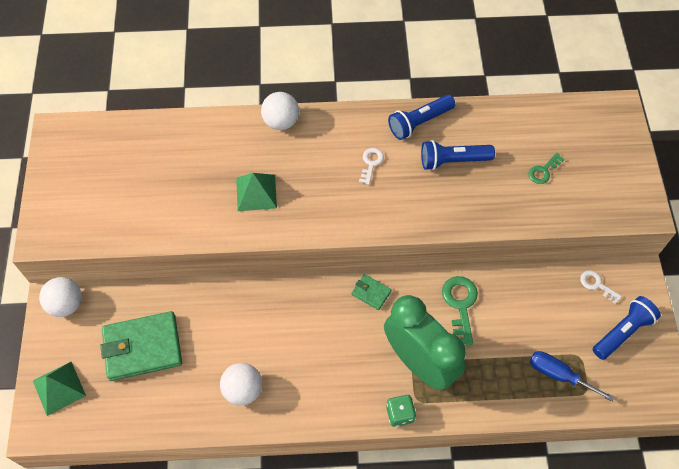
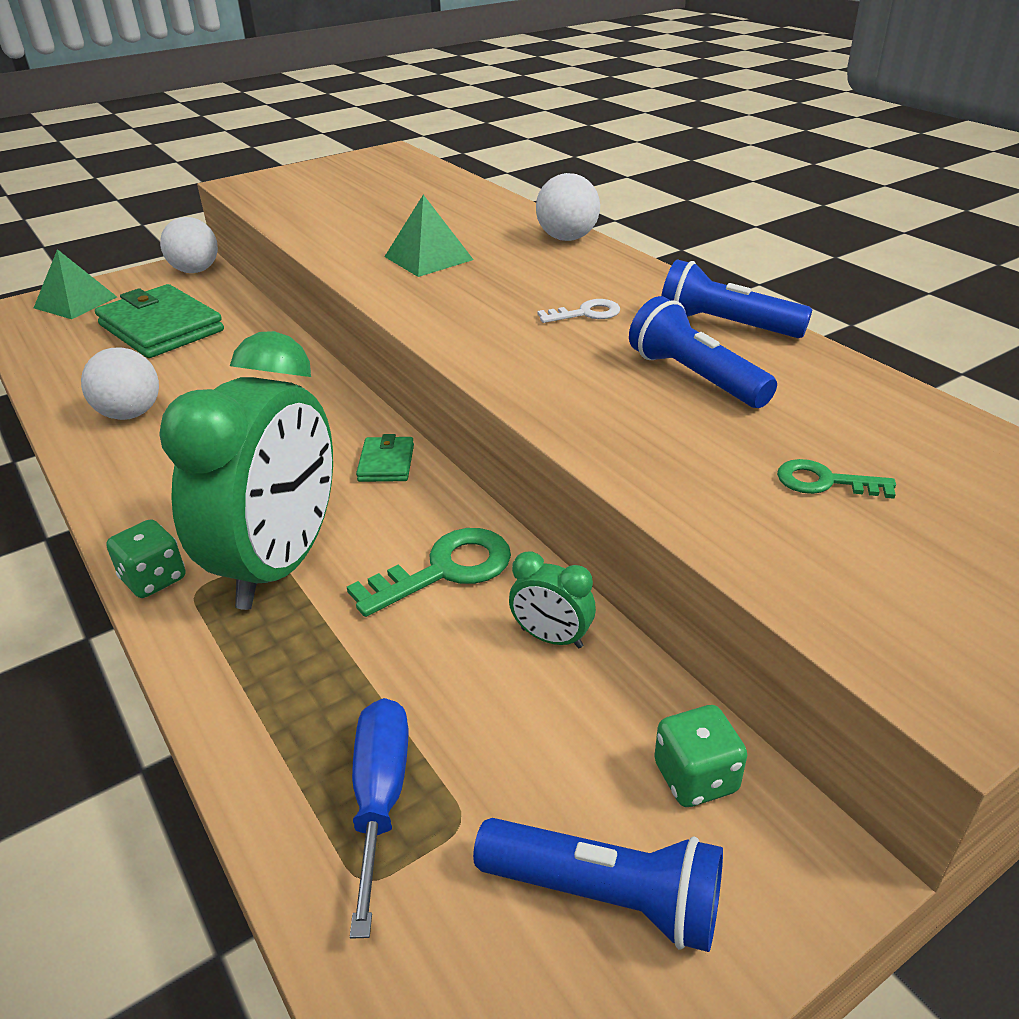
camera: 60 degrees right, 25 degrees down
(517, 289) = (551, 638): none -> green clock
(597, 285) = (695, 777): white key -> green dice

